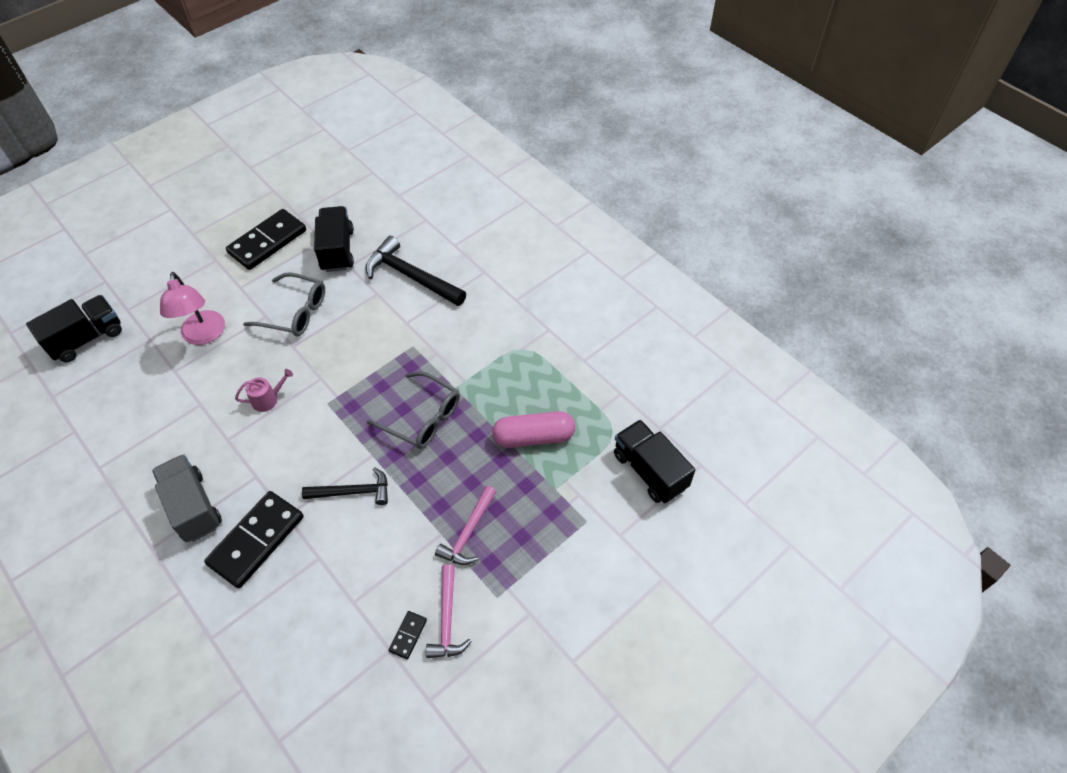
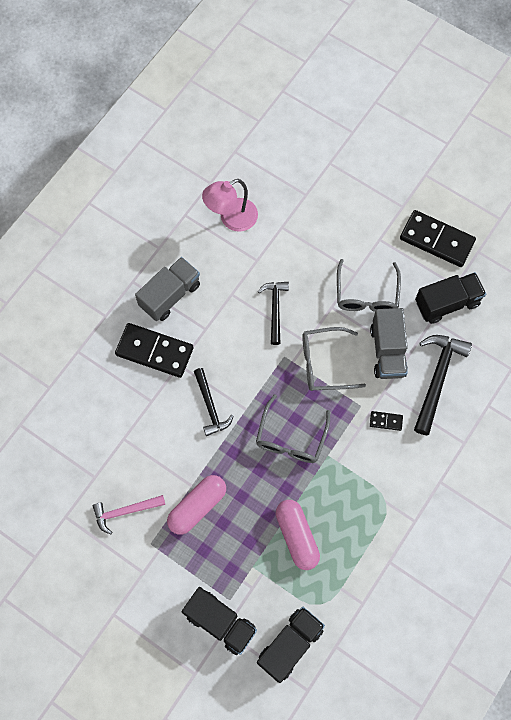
camera: 75 degrees right, 15 degrees up
(87, 339) = (293, 148): black truck -> black truck (220, 622)
(204, 335) = (321, 233): pink lamp -> pink lamp (231, 219)
(268, 399) = (275, 309): pink watering can -> black hammer
(352, 367) = (325, 363): none -> grey glasses
(364, 309) = (387, 351): none -> grey truck
(408, 635) = (107, 486): black domino -> black domino (386, 421)
(468, 532) = (197, 506): pink hammer -> pink capsule

